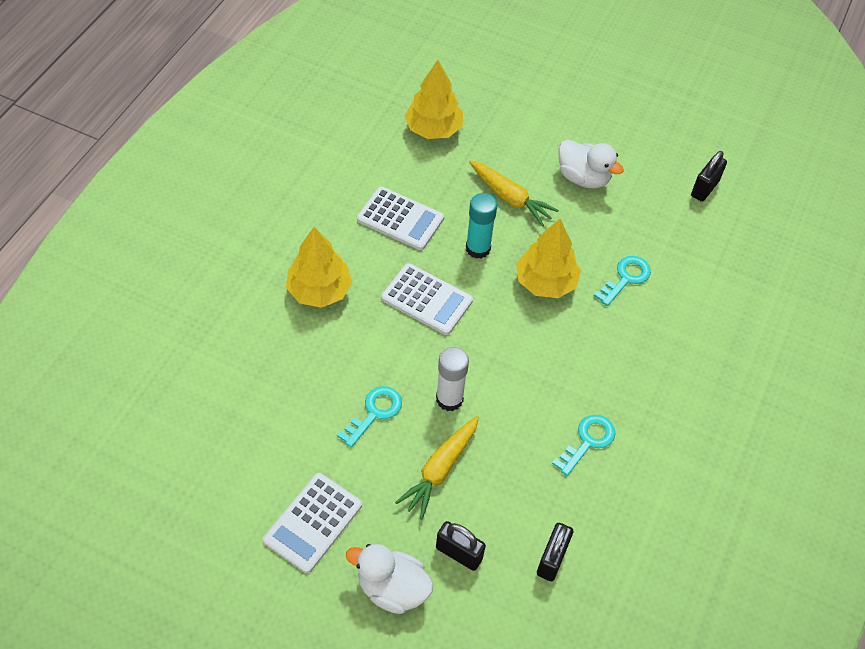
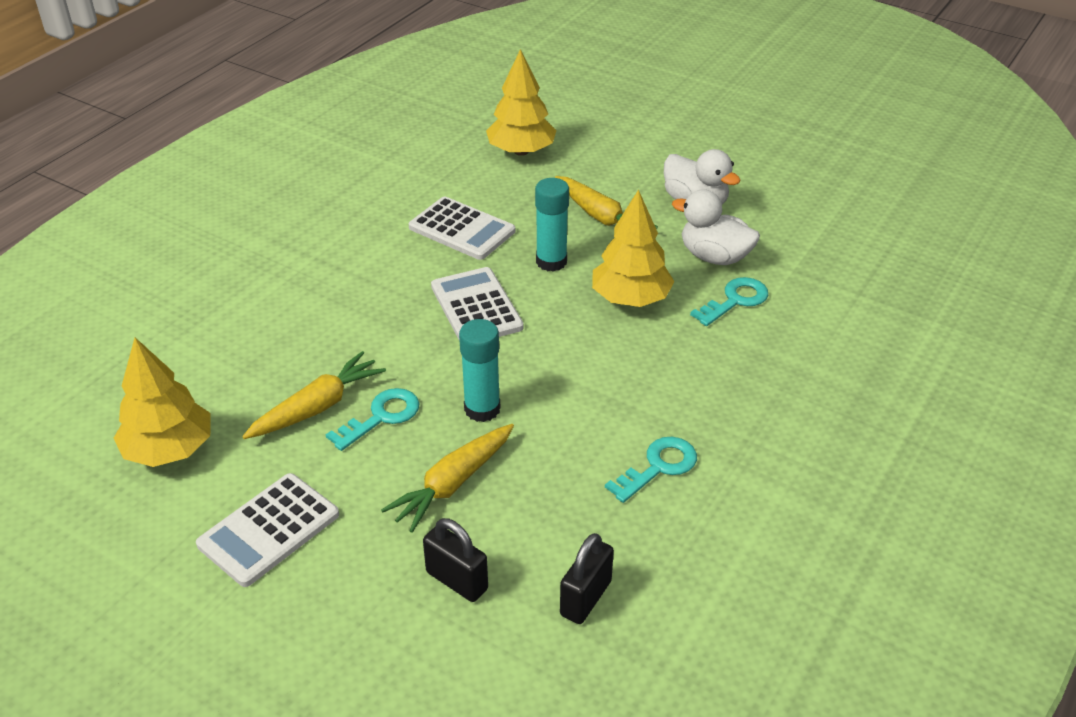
camera: 10 degrees right, 15 degrees down
(319, 290) = (345, 291): yellow tree -> yellow tree (169, 450)
(323, 407) = (317, 407): none -> yellow carrot
(392, 588) = (355, 614): white duck -> white duck (714, 257)
(427, 299) = (476, 307): white calculator -> white calculator turned 150 degrees counterclockwise
(449, 399) = (482, 409): white glue stick -> turquoise glue stick
(704, 188) = (848, 220): black padlock -> none

